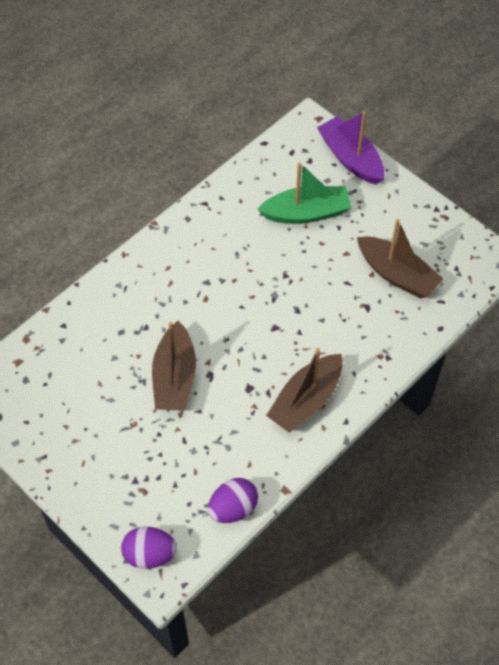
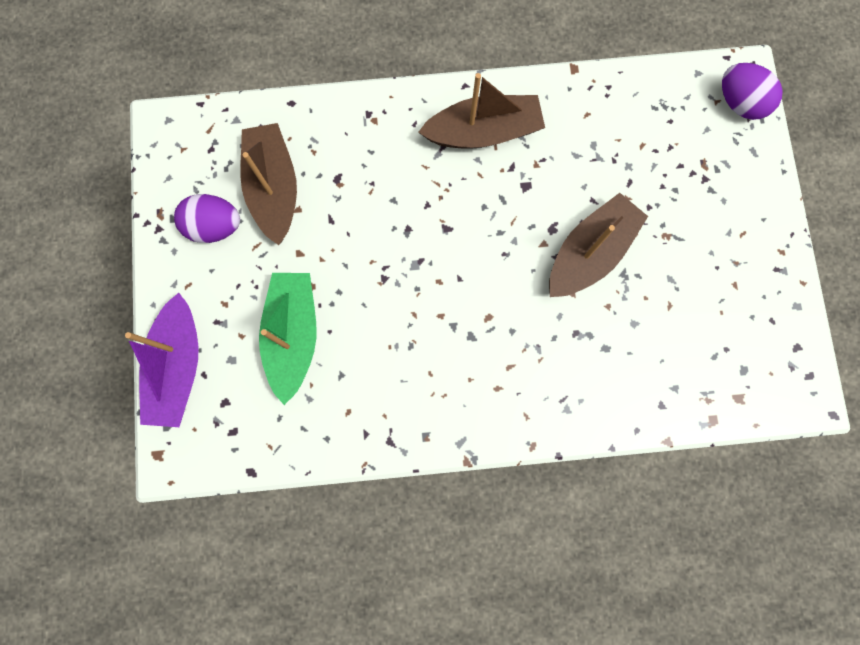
camera: 140 degrees left, 20 degrees up
(233, 508) = (634, 87): purple egg -> purple egg (215, 226)
(306, 213) = (293, 335): green boat -> green boat turned 60 degrees clockwise

